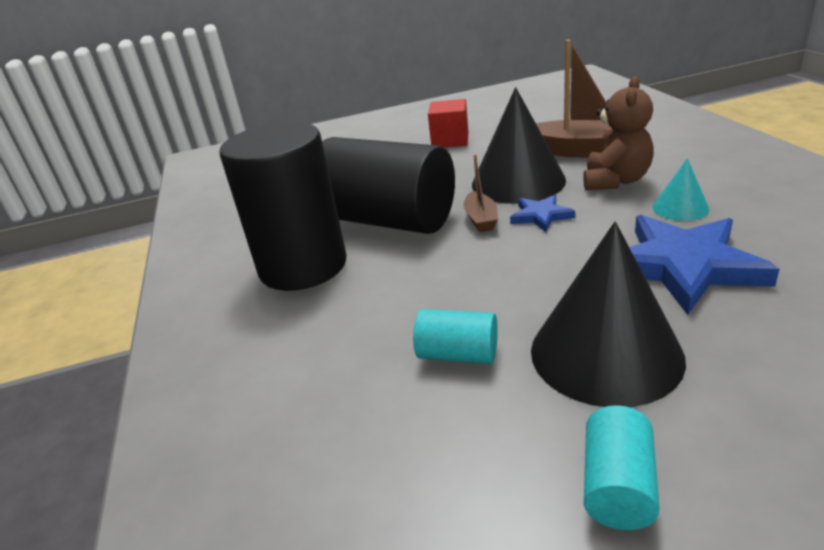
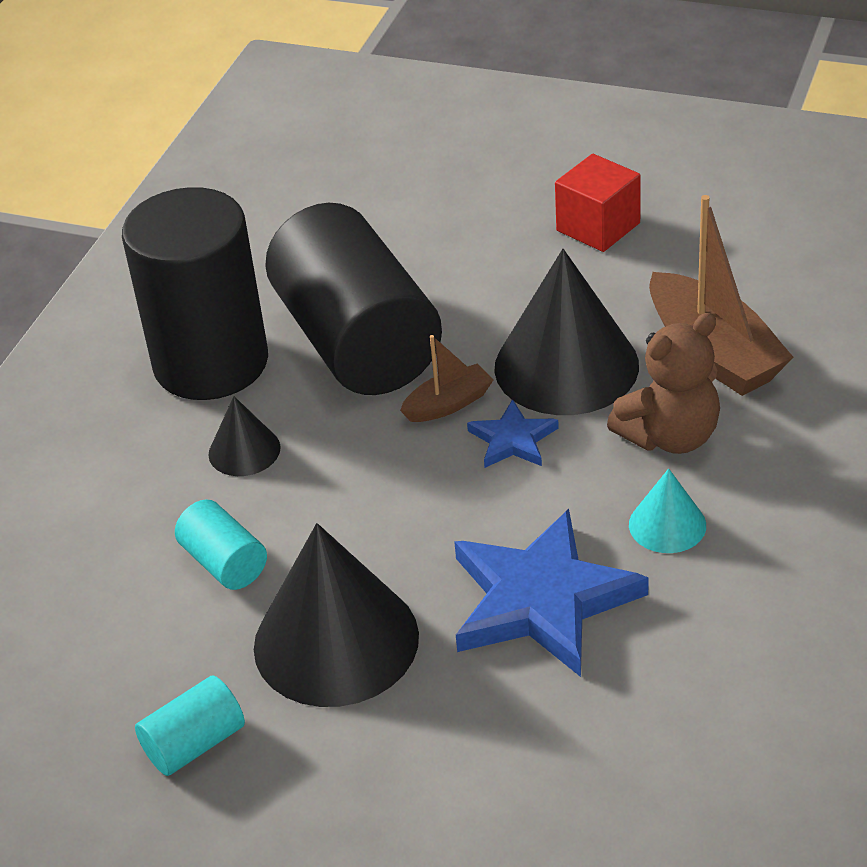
camera: 35 degrees right, 10 degrees up
(385, 293) = (244, 450): none -> black cone
(481, 219) = (448, 404): brown boat -> brown boat turned 150 degrees counterclockwise

